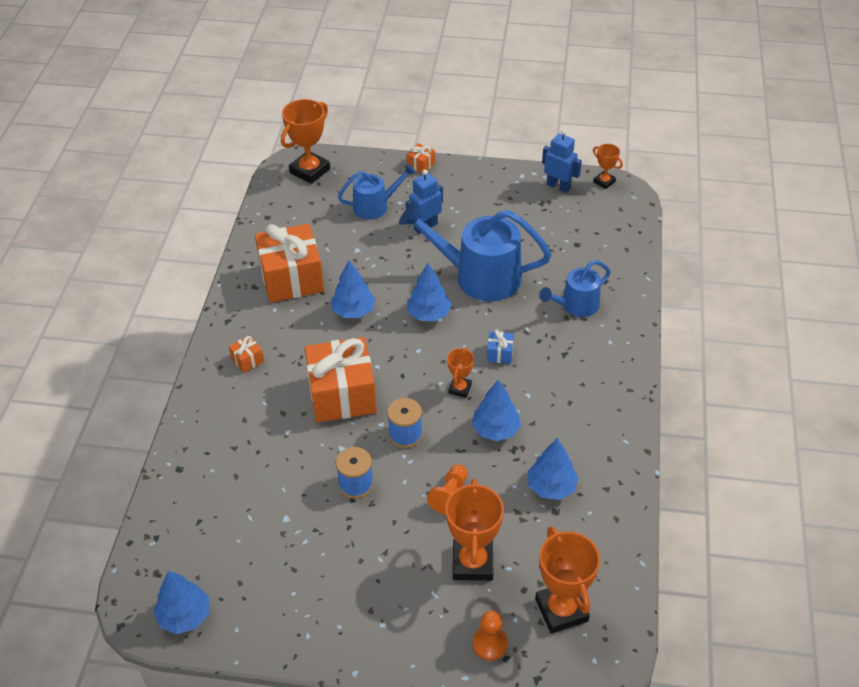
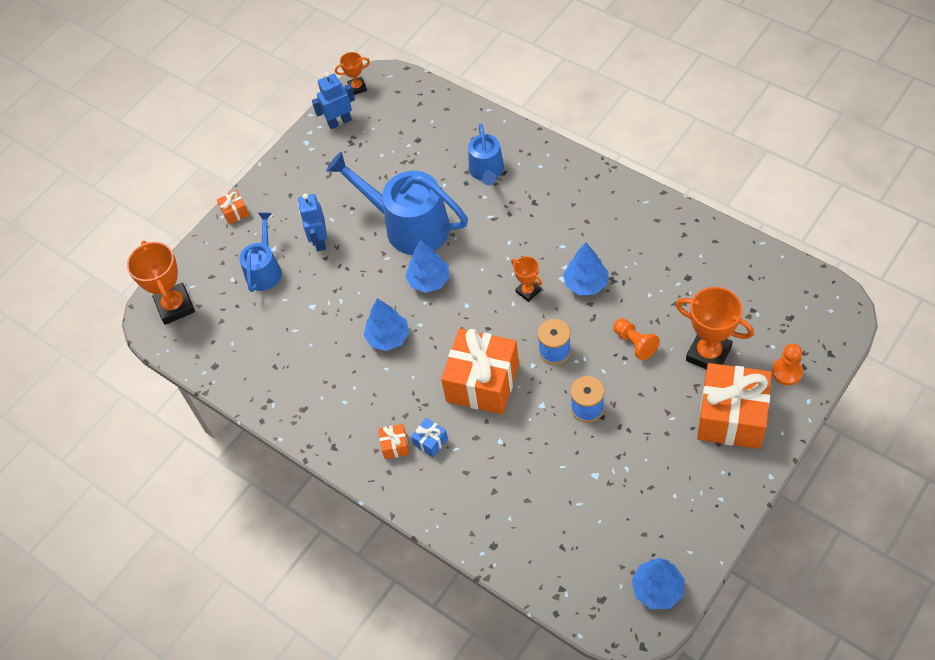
camera: 55 degrees left, 10 degrees up
(292, 278) = (313, 373): orange gift -> orange gift (731, 417)
(478, 276) = (408, 225): blue watering can -> blue watering can turned 75 degrees clockwise
(499, 353) = (506, 247): blue gift -> blue gift (430, 442)
(551, 486) = (663, 270): blue tree -> none
(561, 610) = (779, 312): orange trophy -> none

